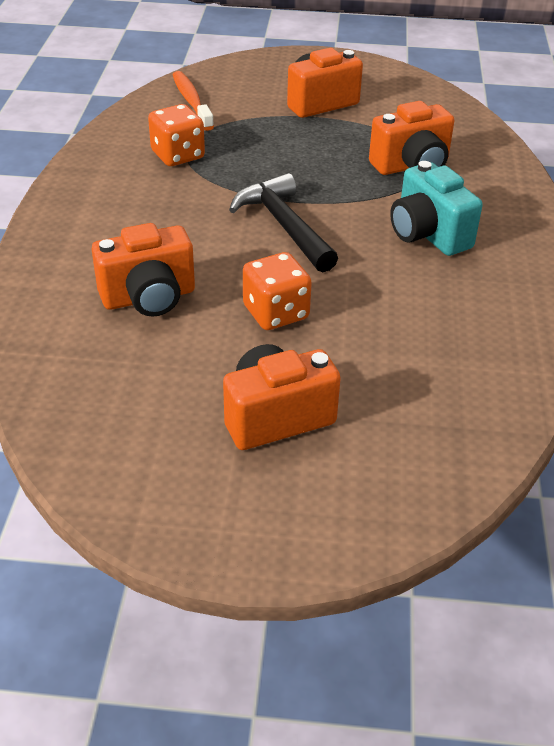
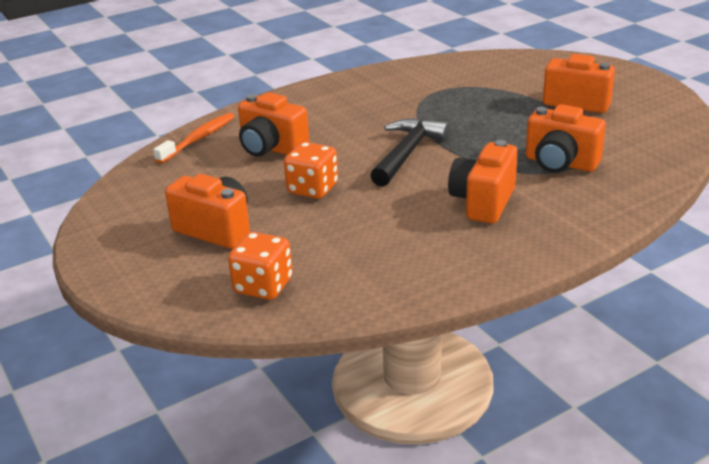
camera: 55 degrees right, 10 degrees down
(178, 155) = (425, 92): orange dice -> orange dice (263, 286)
(191, 101) = (494, 68): orange toothbrush -> orange toothbrush (198, 139)
(428, 234) = (483, 202): turquoise camera -> orange camera

